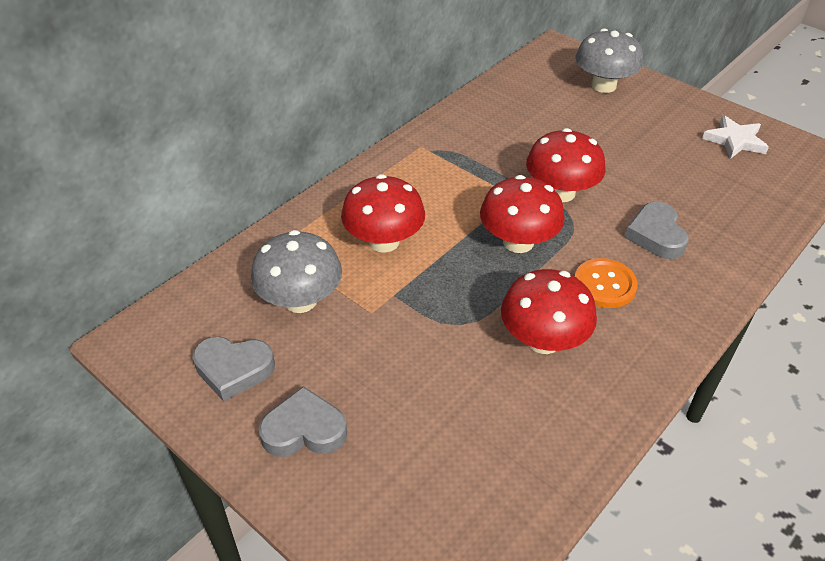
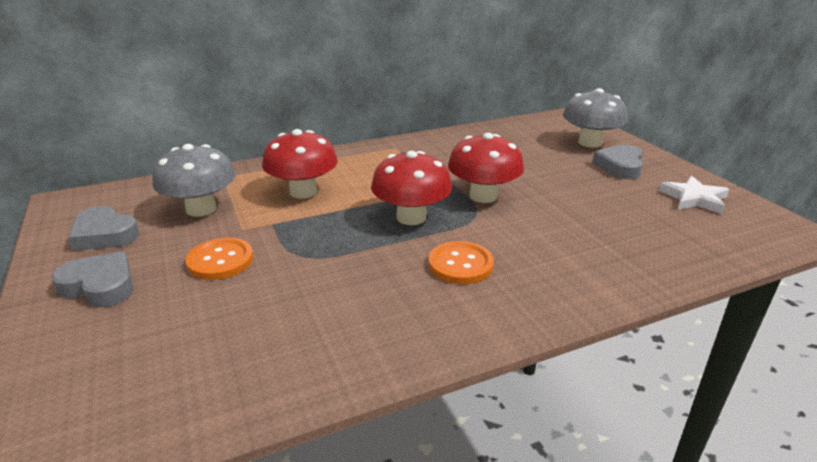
camera: 25 degrees right, 15 degrees down
(390, 357) = (220, 260): none -> orange button
(543, 340) = (360, 287): red mushroom -> none
(656, 235) = (548, 243): grey heart -> grey heart (620, 166)

